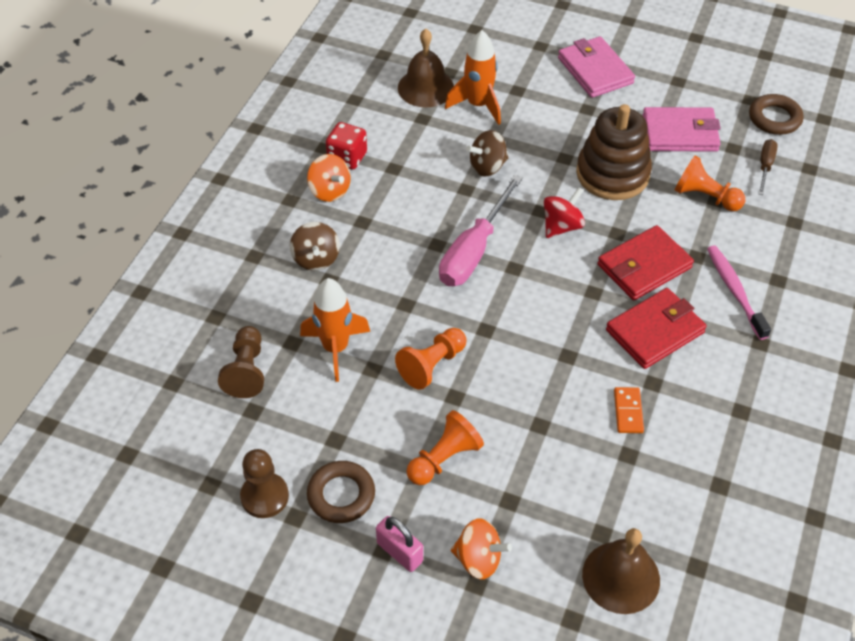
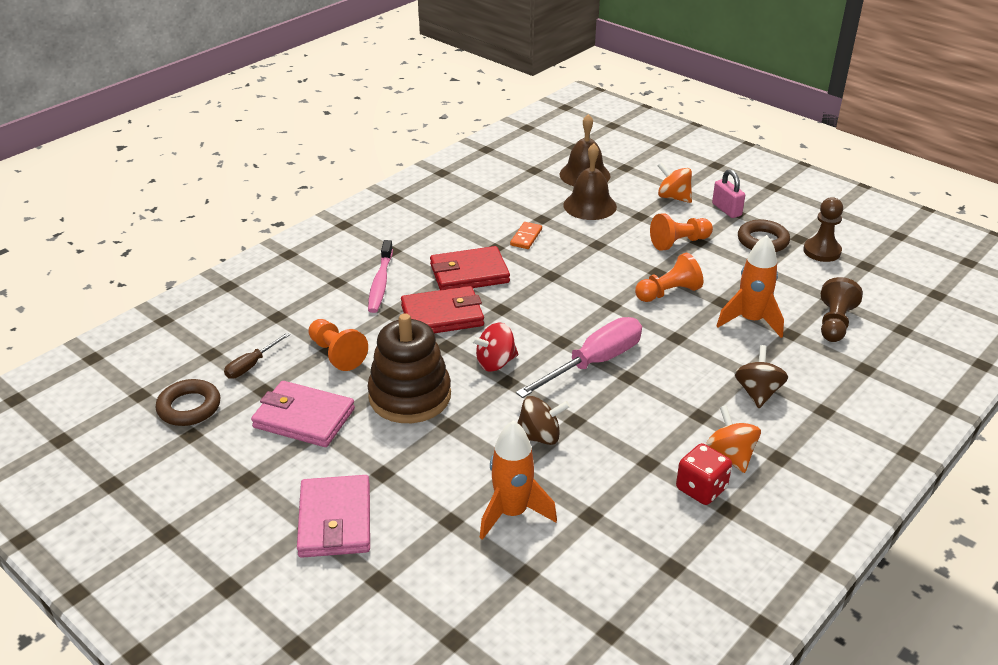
camera: 160 degrees left, 15 degrees down
(425, 87) = (569, 557): brown bell -> brown bell (590, 205)

